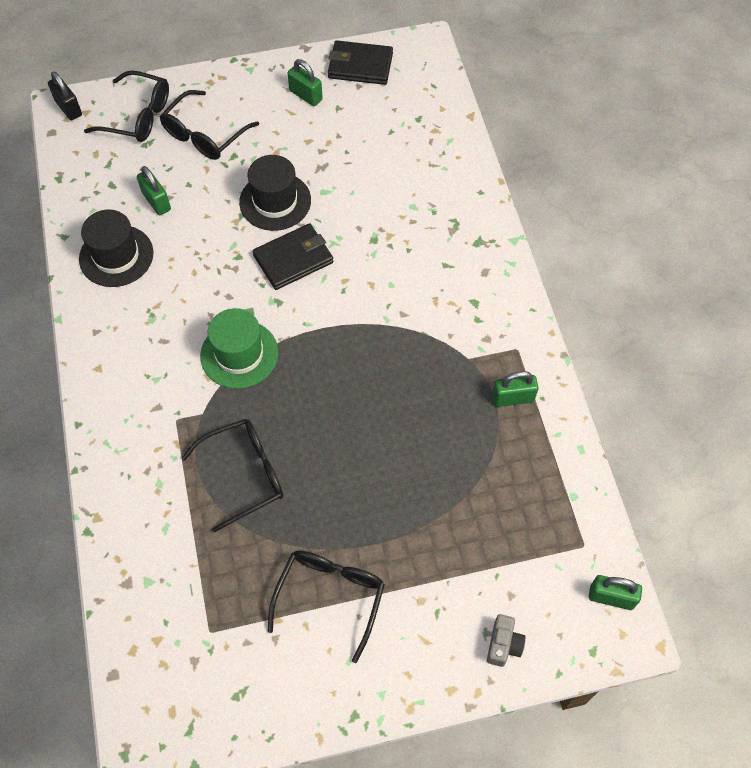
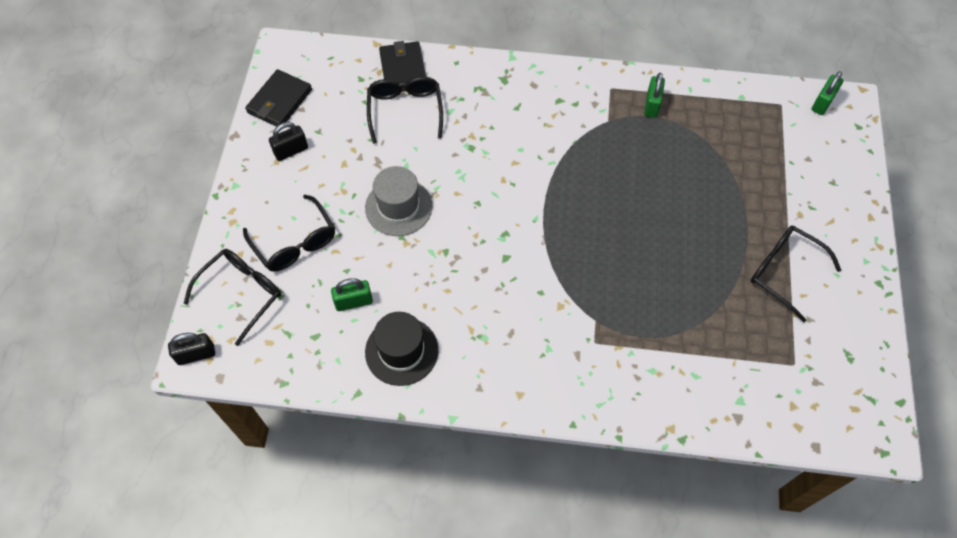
camera: 70 degrees left, 0 degrees up
(239, 354) = (547, 277): green hat -> none
(244, 475) = (663, 303): black glasses -> black glasses (405, 111)
(275, 201) = (398, 207): black hat -> grey hat
(293, 259) = (466, 210): black wallet -> black wallet (403, 70)
(306, 95) = (291, 151): green padlock -> black padlock
(503, 644) = (843, 175): grey camera -> none

